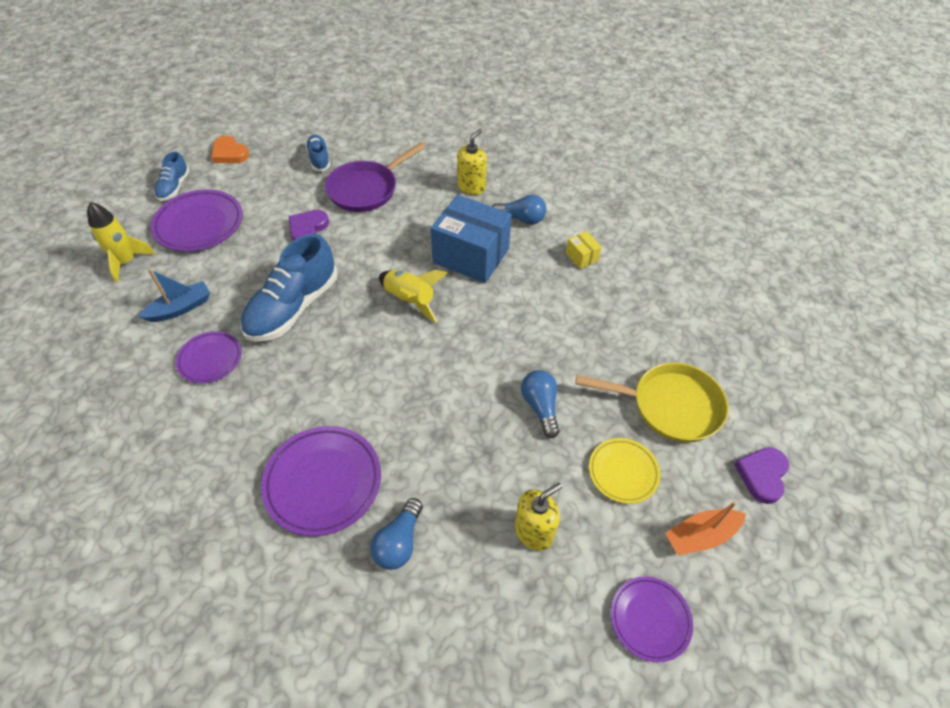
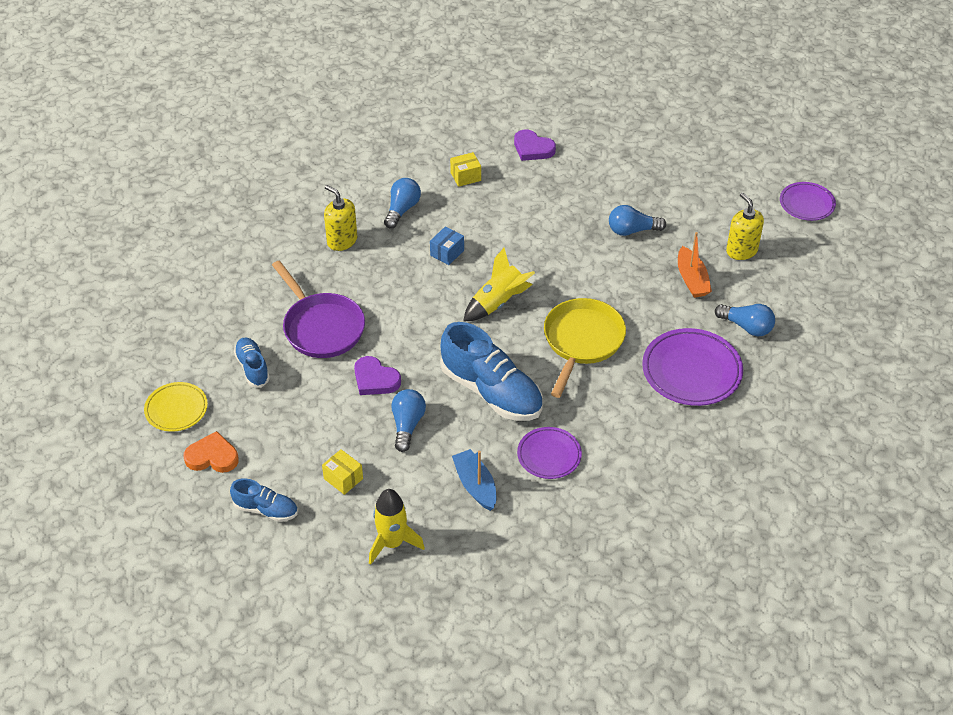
camera: 80 degrees left, 5 degrees down
(199, 224) = (343, 479): purple plate -> yellow box
(229, 153) = (212, 456): orange heart -> orange heart turned 135 degrees counterclockwise
(254, 255) = (407, 425): none -> blue light bulb
(319, 159) = (252, 368): blue shoe -> blue shoe turned 75 degrees clockwise
(471, 256) = (447, 253): blue box -> blue box, size x0.43
(623, 472) = (696, 194): yellow plate -> yellow plate (176, 409)
(670, 406) = (640, 157): yellow pan -> yellow pan (582, 342)
(700, 535) = (749, 166): orange boat -> orange boat (691, 279)
(762, 475) = (704, 124): purple heart -> purple heart (533, 148)

